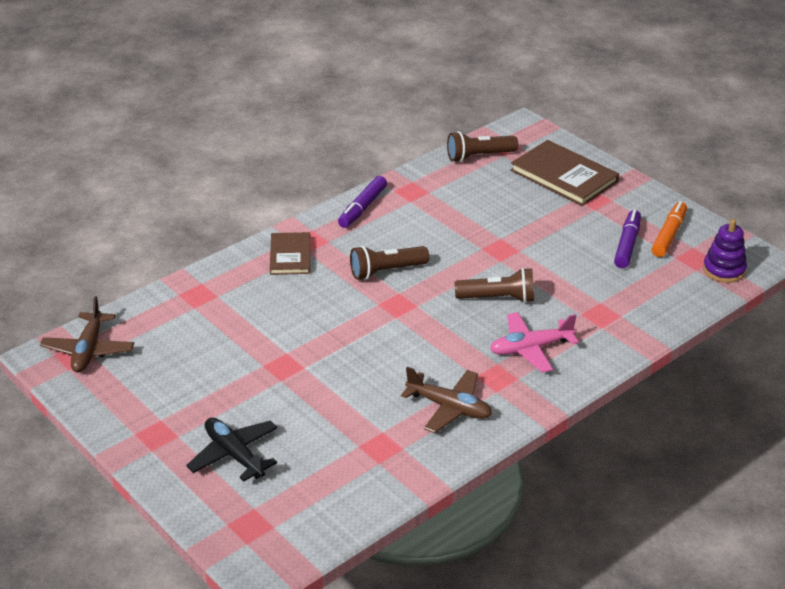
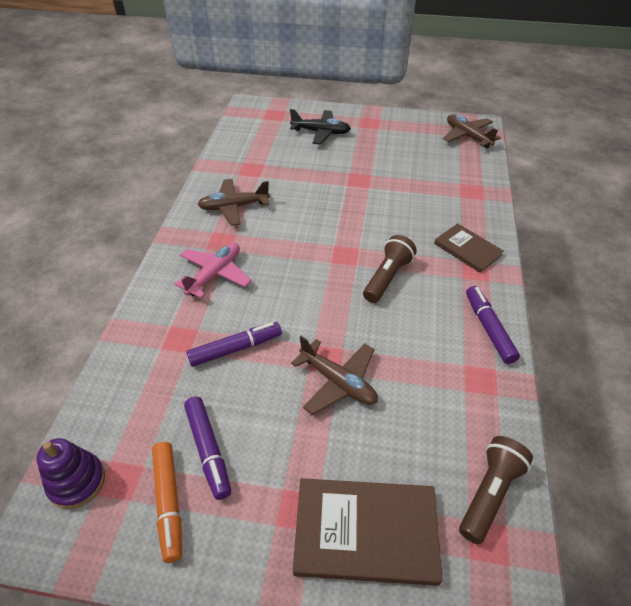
camera: 140 degrees right, 10 degrees up
(498, 298) = (278, 304): brown flashlight -> none
(507, 234) = (338, 382): none -> brown plane
(561, 286) = (235, 348): none -> purple marker

